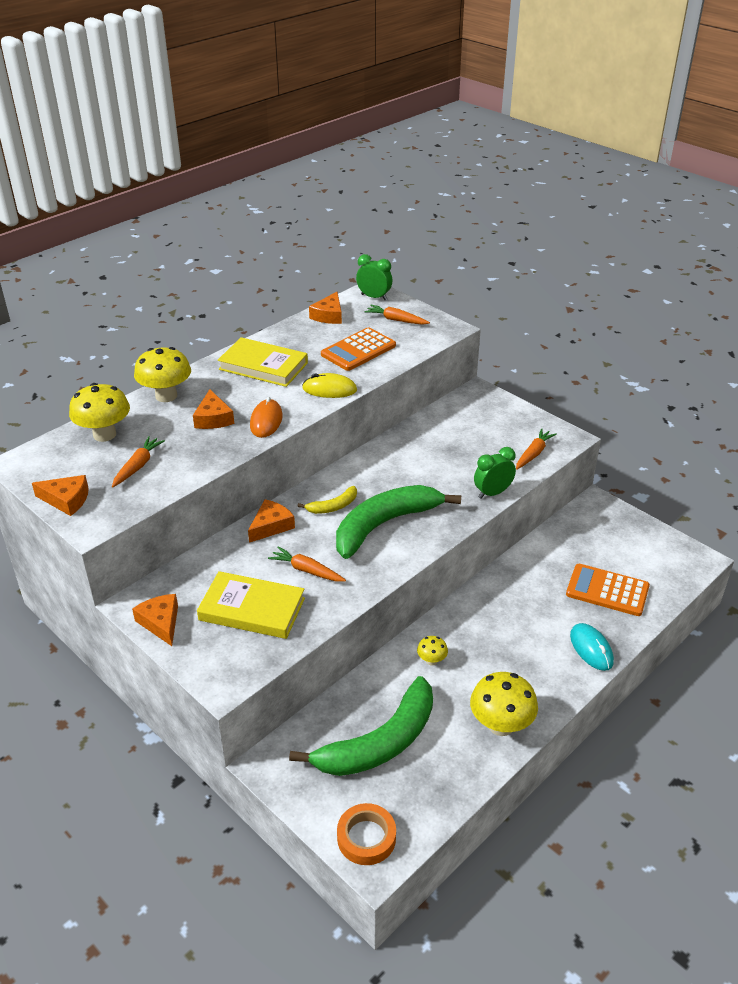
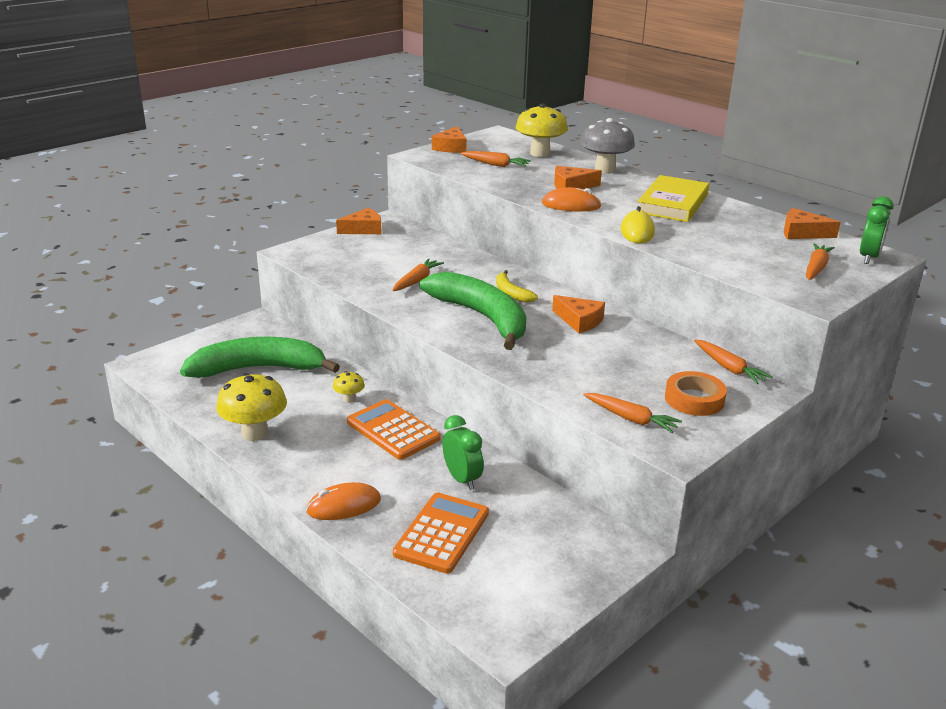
camera: 90 degrees right, 10 degrees down
(166, 396) = (605, 170): yellow mushroom -> grey mushroom
(252, 609) = (371, 260): yellow book -> none
(271, 526) = (481, 266): orange cheese -> orange cheese (579, 321)
(358, 350) = (728, 246): orange calculator -> orange calculator (393, 430)
(366, 838) = (167, 360): orange tape -> orange tape (694, 399)
(380, 743) = (258, 369): green banana -> green banana turned 120 degrees clockwise
(453, 404) = (729, 368): none -> orange carrot
(492, 493) = (541, 382): green clock -> green clock (462, 479)
(591, 648) = (344, 506): turquoise mouse -> orange mouse

